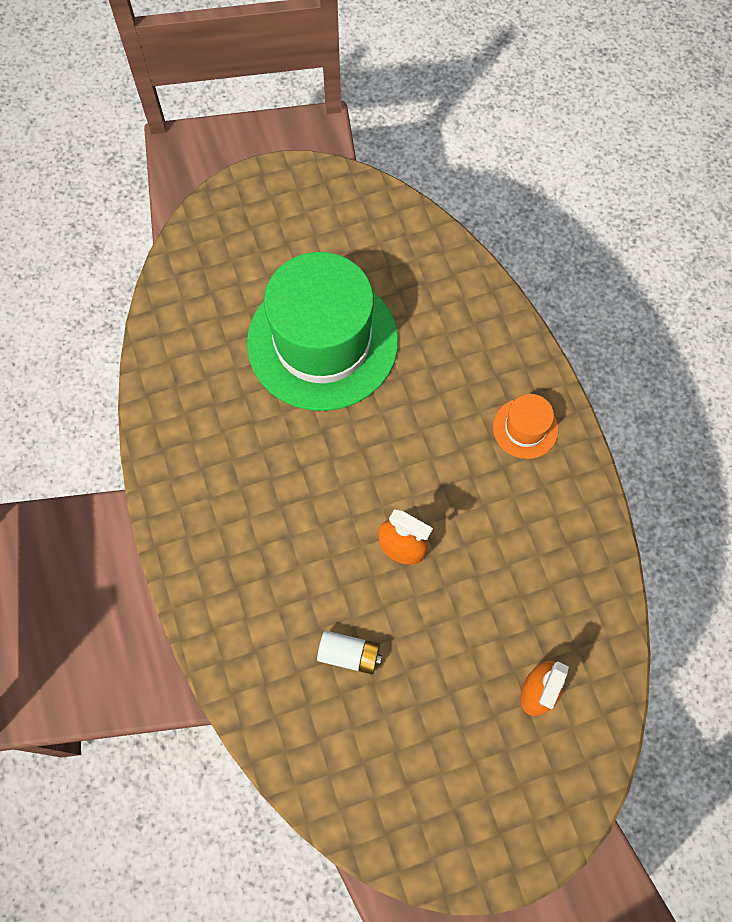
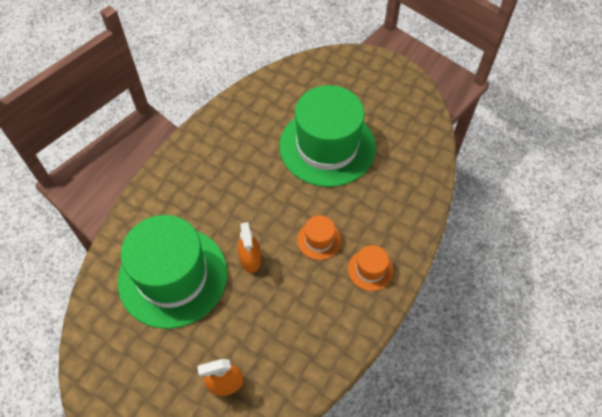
camera: 50 degrees right, 10 degrees down
(349, 655) = (173, 276): white battery -> green hat
(442, 452) = (319, 240): none -> orange hat

